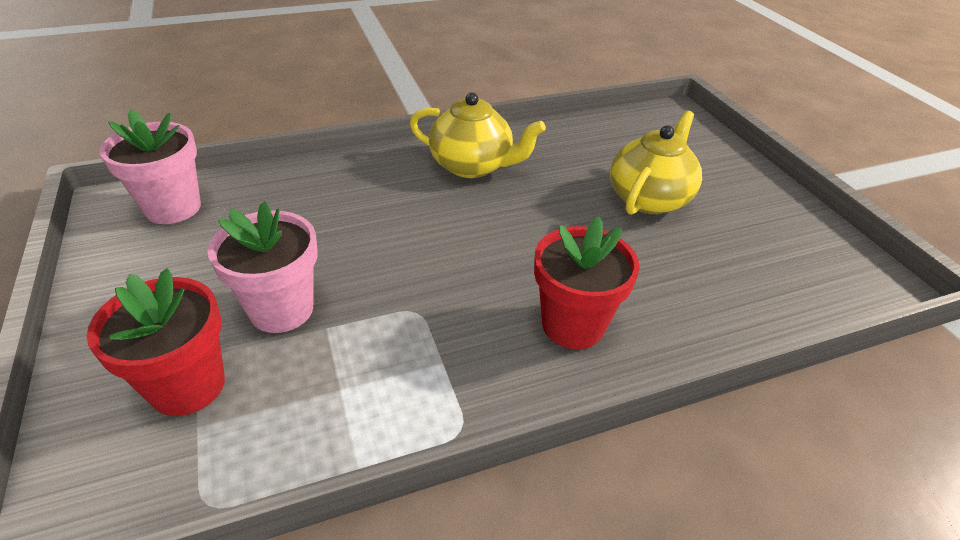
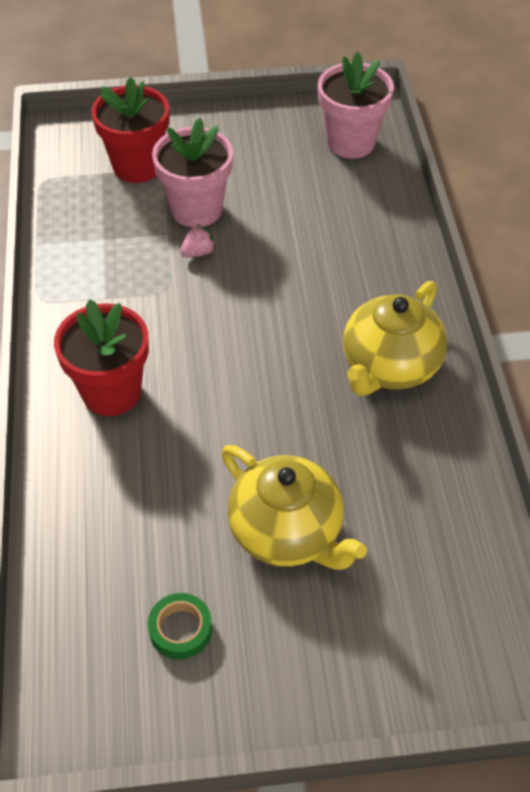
camera: 105 degrees right, 10 degrees up
(355, 295) = (198, 253): none -> pink strawberry
(762, 237) = (180, 629): none -> green tape

